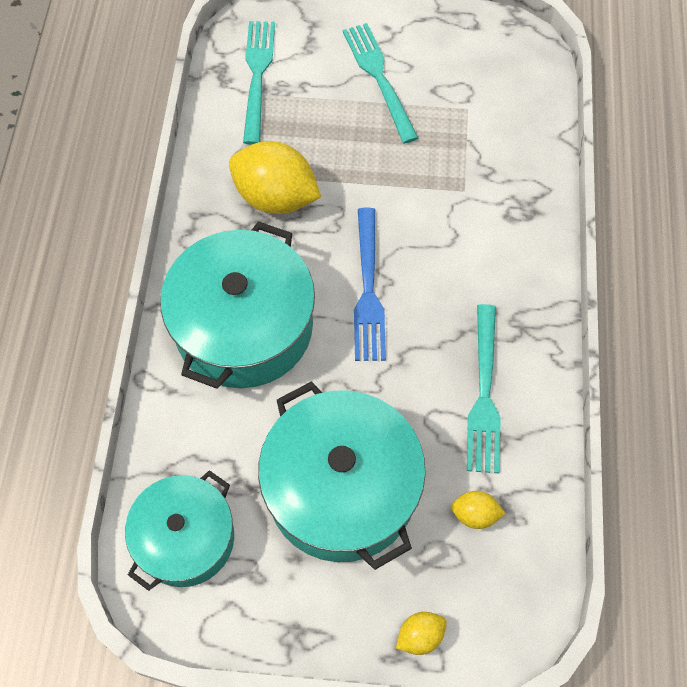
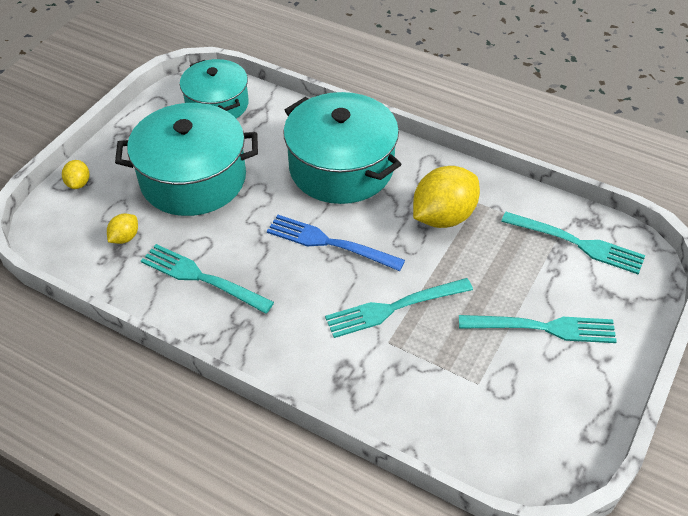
camera: 115 degrees right, 15 degrees down
(422, 200) = (393, 308): none -> turquoise fork

